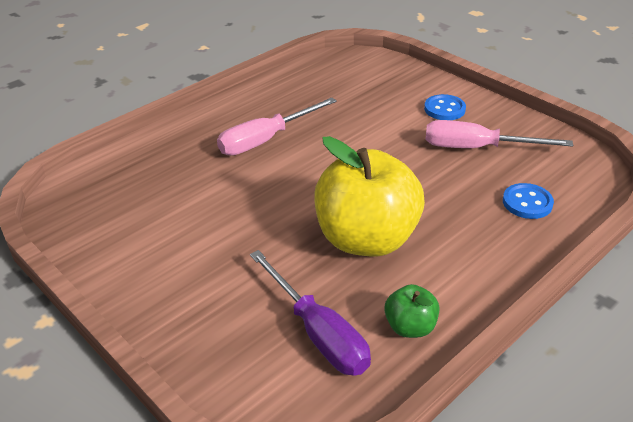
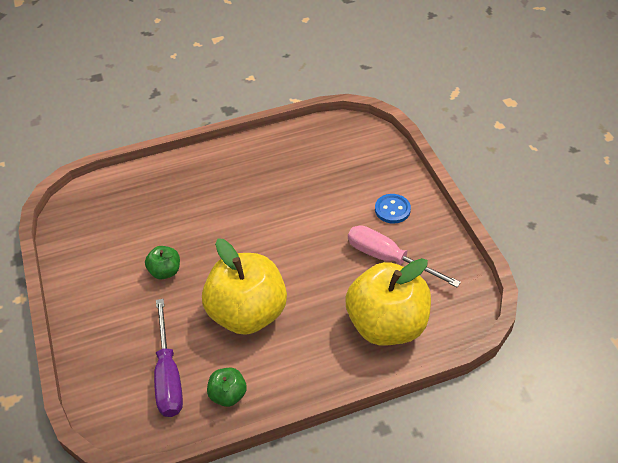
camera: 25 degrees right, 10 degrees up
(233, 229) = (165, 271): none -> green apple
(265, 140) = (235, 196): pink screwdriver -> none
(527, 203) = (387, 325): blue button -> yellow apple

